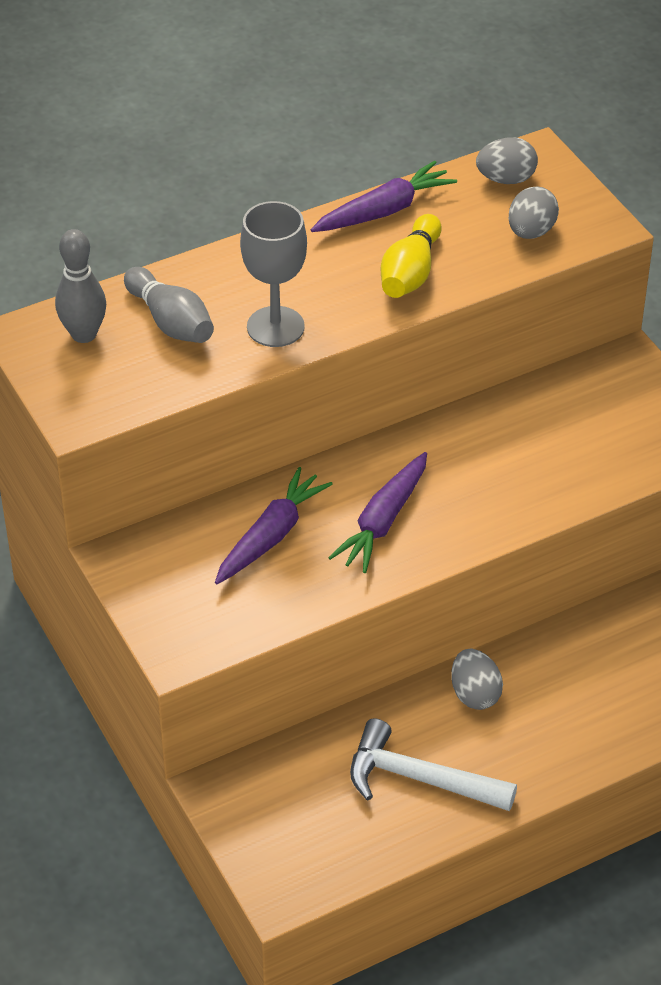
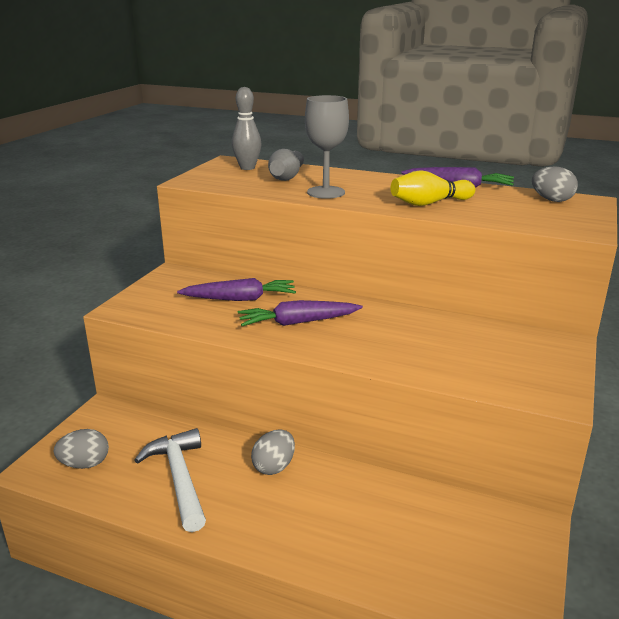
camera: 50 degrees right, 20 degrees down
(531, 232) = (531, 216): grey egg -> grey egg (85, 464)

